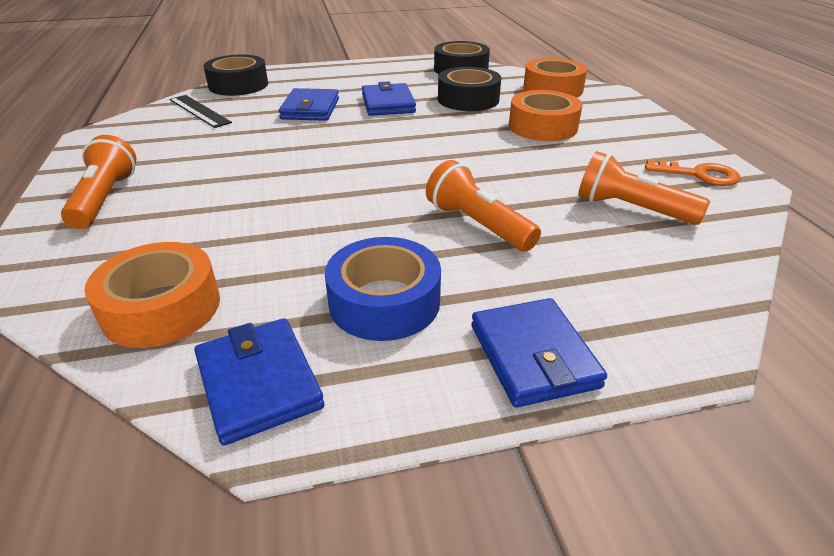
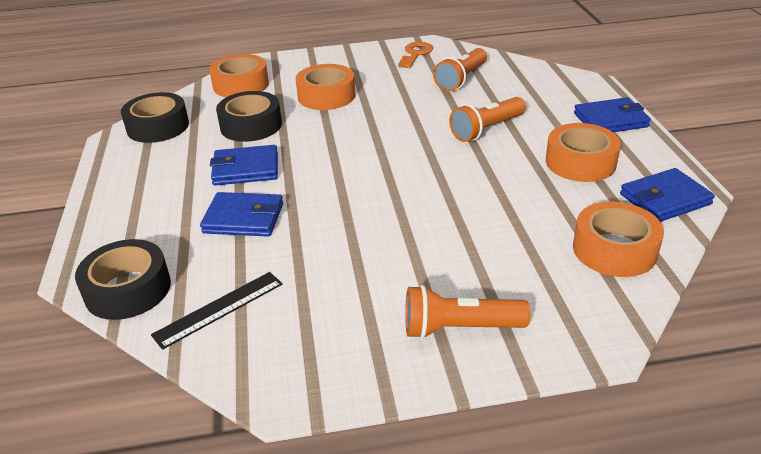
camera: 85 degrees left, 0 degrees up
(384, 302) = (580, 162): blue tape -> orange tape

